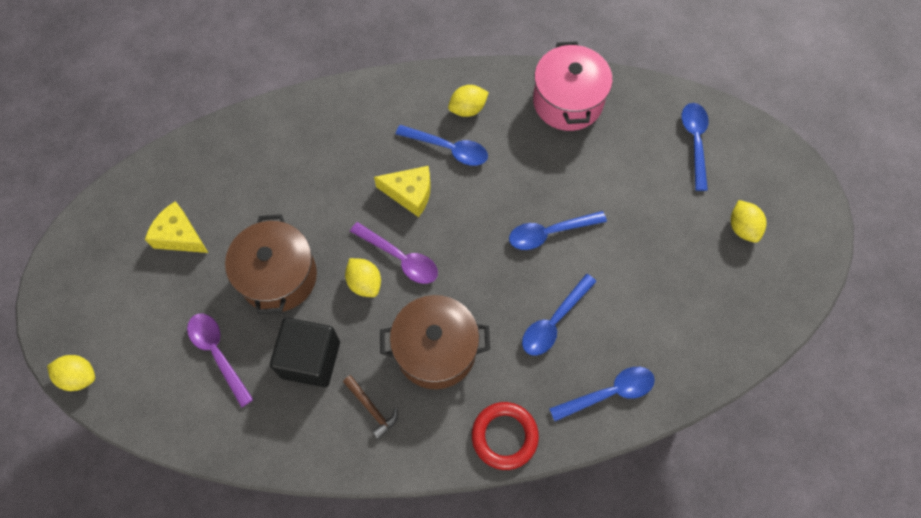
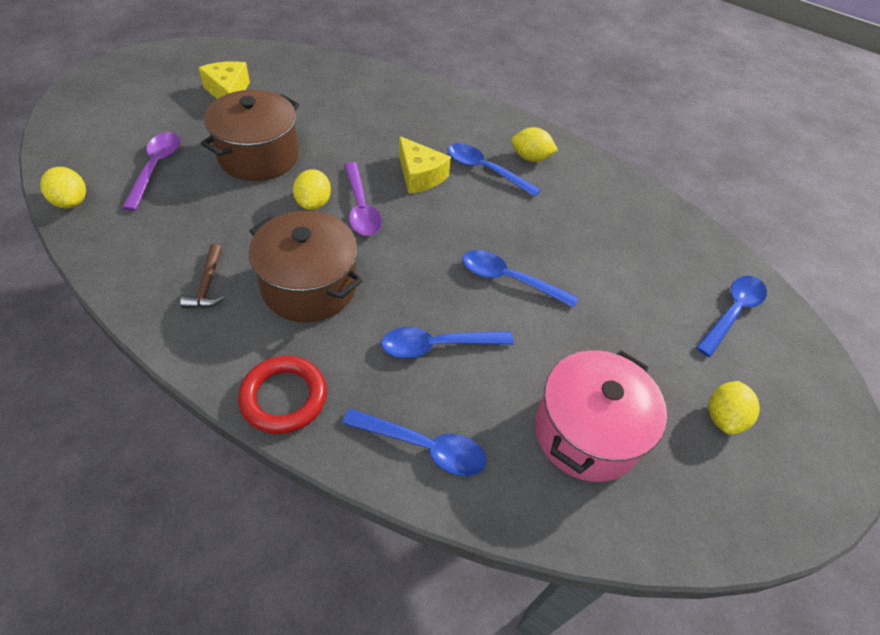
camera: 35 degrees right, 15 degrees down
(79, 377) = (60, 117): yellow lemon -> yellow lemon (71, 202)
(310, 359) = (210, 218): black cube -> none
(448, 149) = (485, 170): blue spoon -> blue spoon turned 150 degrees clockwise
(567, 101) = (627, 206): pink pot -> pink pot (586, 432)

